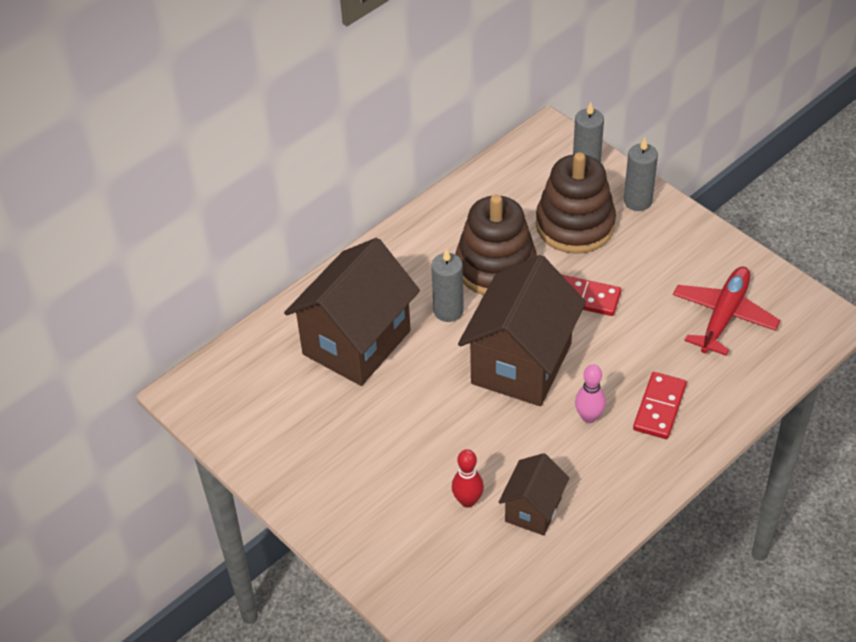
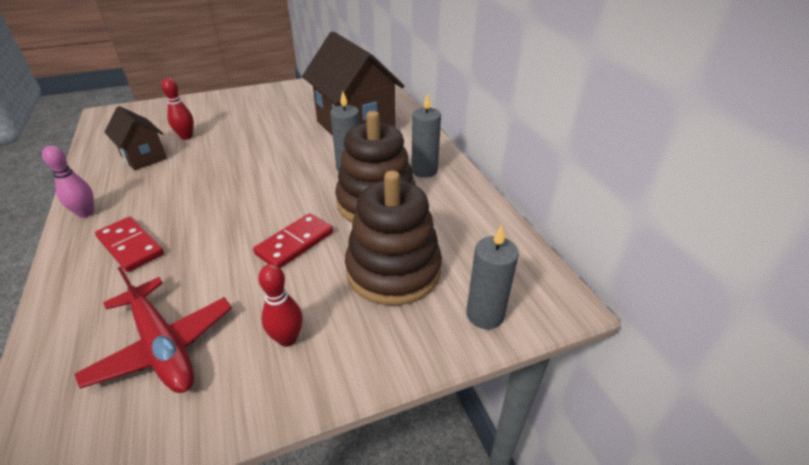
camera: 110 degrees right, 10 degrees down
(521, 364) = (263, 186): brown house -> none
(589, 417) = (175, 204): pink bowling pin -> pink bowling pin (86, 213)
(637, 201) = (397, 341): grey candle -> grey candle (424, 170)
(673, 255) = (287, 339): none -> red bowling pin

